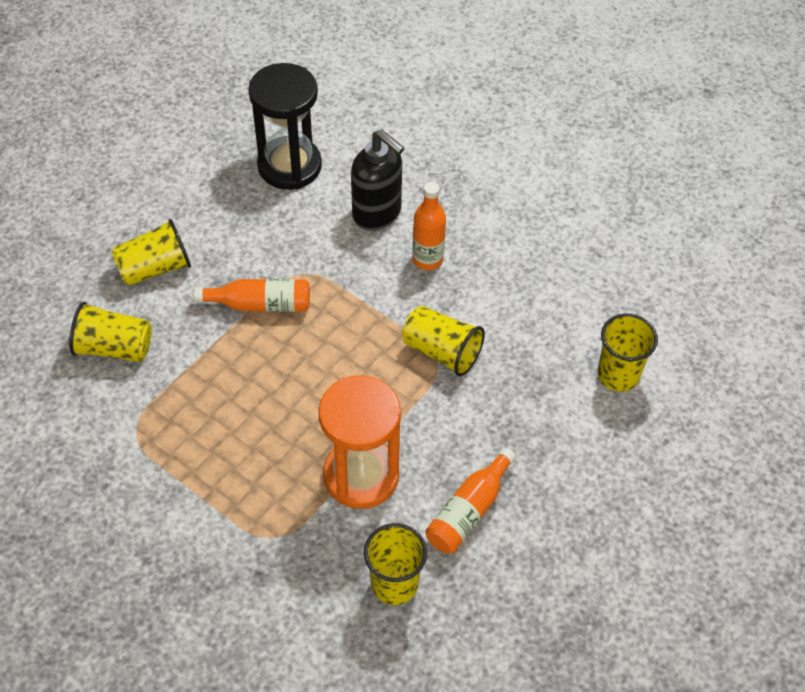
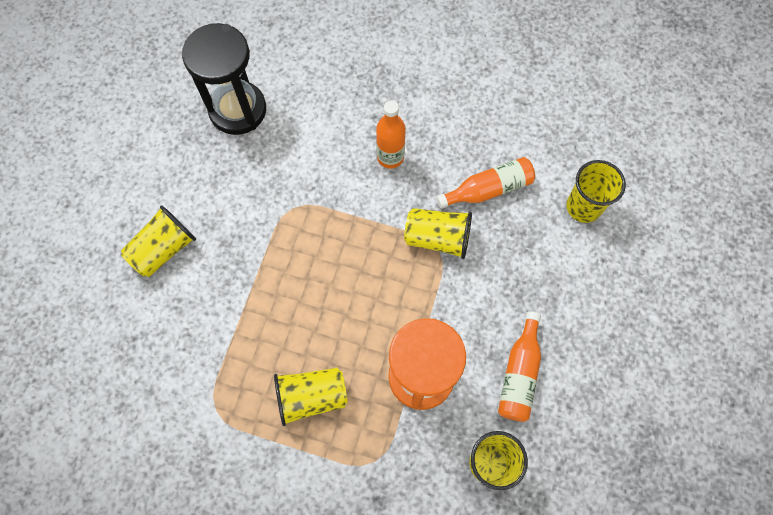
camera: 20 degrees left, 15 degrees up
(114, 348) = (162, 339): yellow cup -> yellow cup (311, 396)
(260, 304) = (270, 250): orange bottle -> orange bottle (488, 189)
(377, 214) = (331, 129): black soap dispenser -> none

